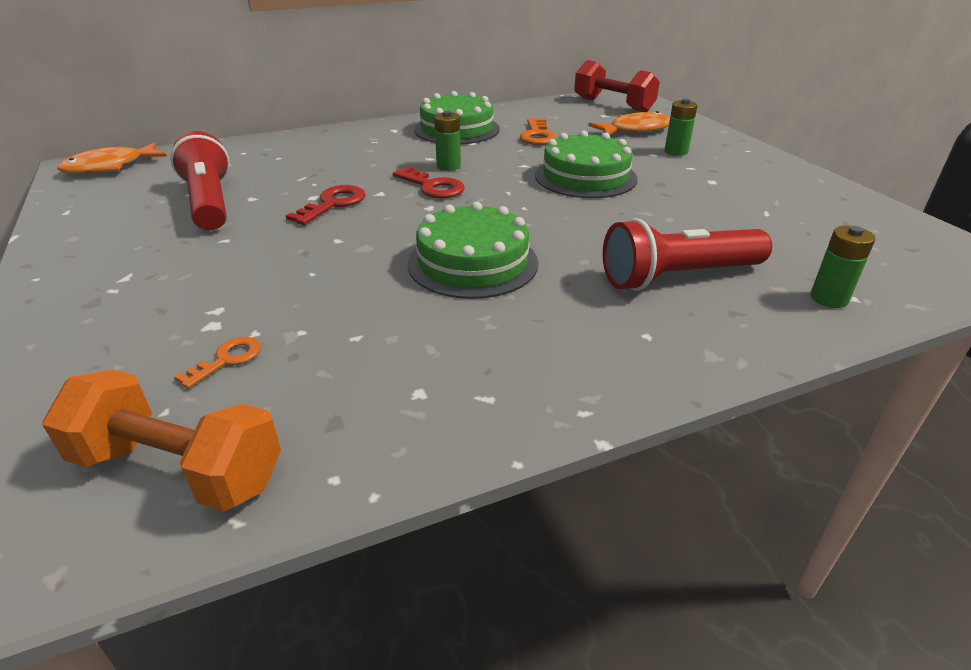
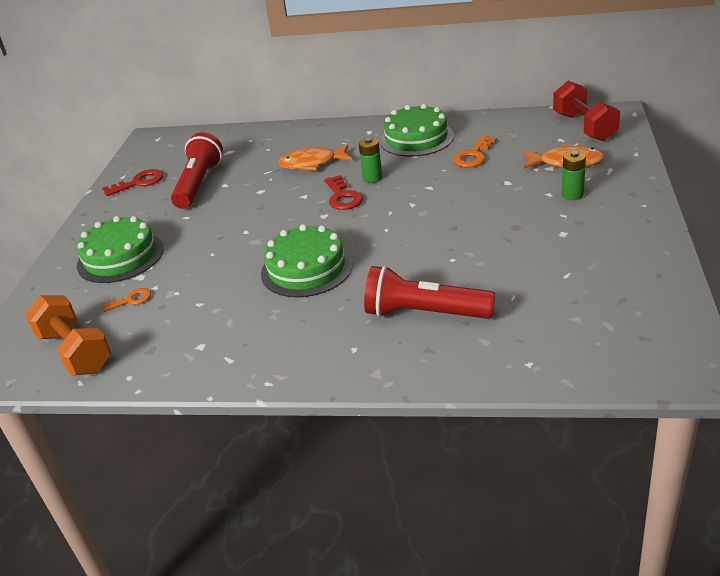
camera: 35 degrees right, 0 degrees up
(110, 167) = (166, 141): orange fish -> orange fish (312, 163)
(333, 204) = (267, 200): red key -> red key (139, 183)
(585, 177) = (463, 208): green cake -> green cake (120, 257)
(829, 298) = (508, 358): green battery -> none

